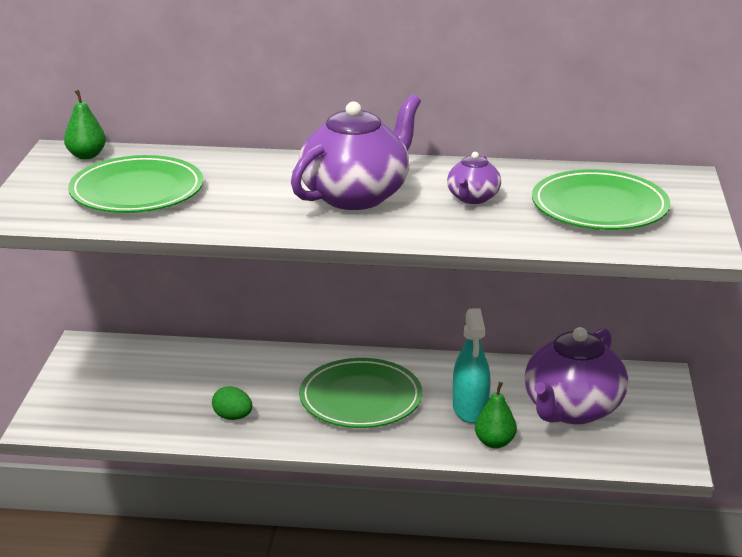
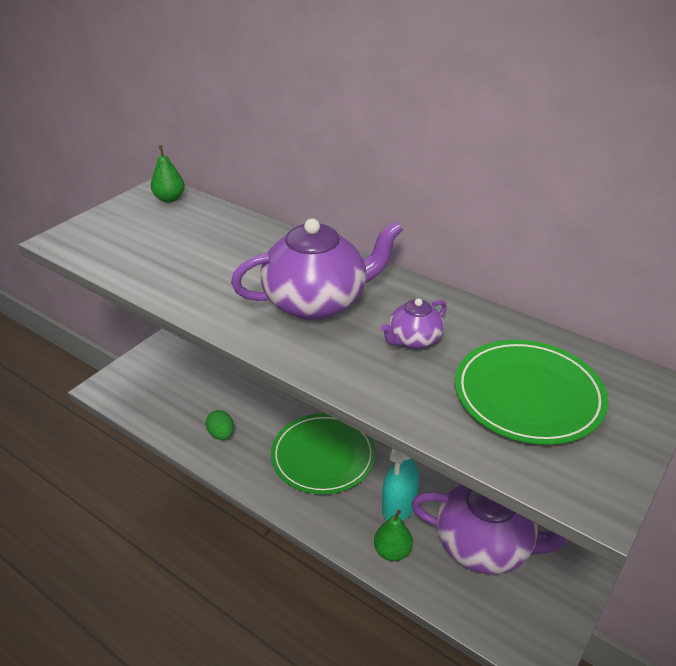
camera: 30 degrees right, 10 degrees up
(137, 191) = (164, 243): green plate -> none
(572, 409) = (485, 545): purple teapot -> purple teapot turned 135 degrees counterclockwise

